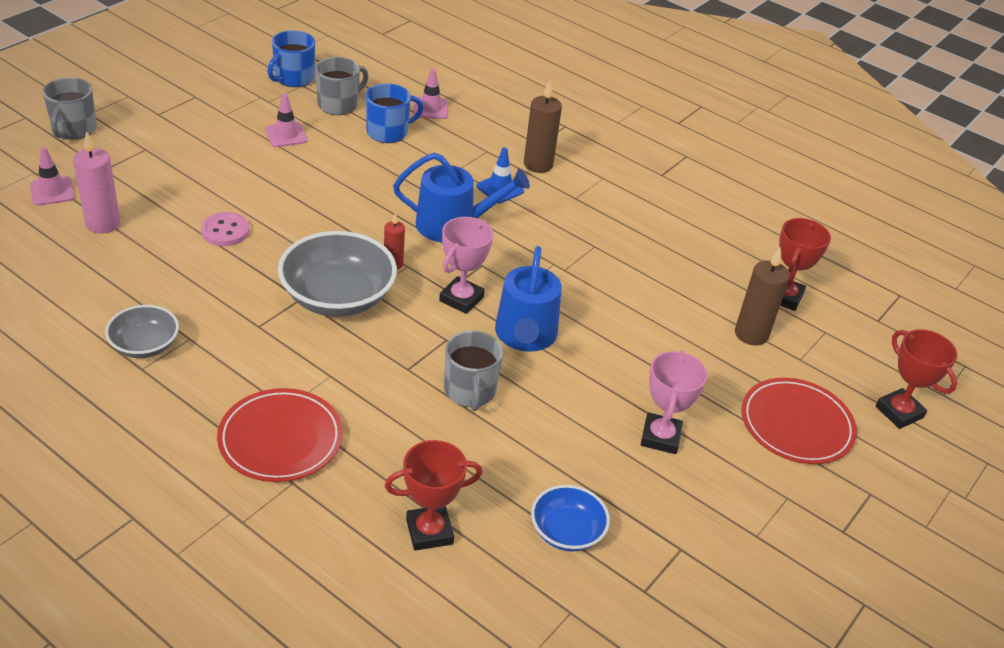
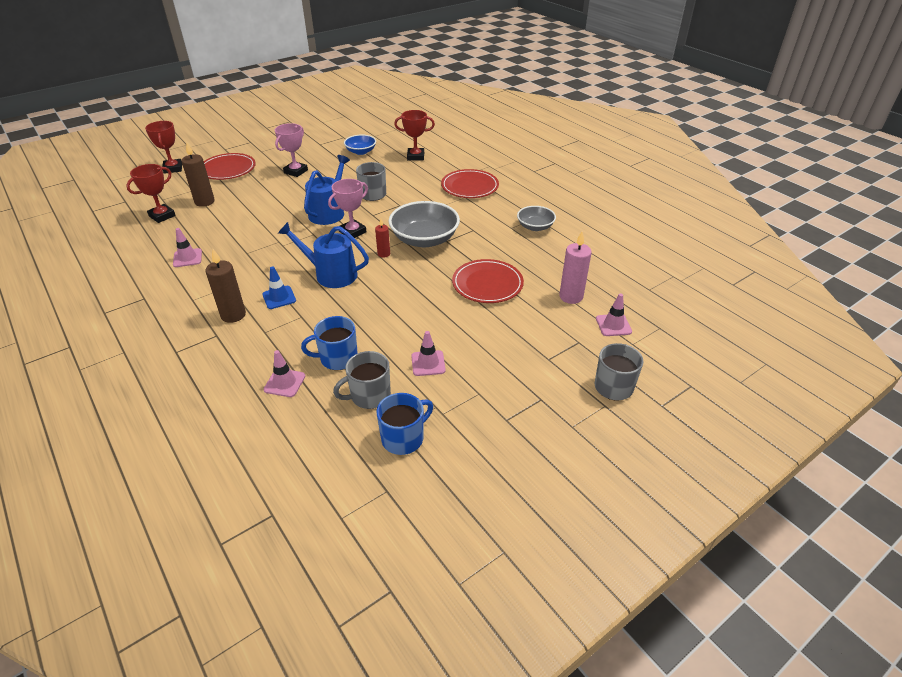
camera: 160 degrees left, 0 degrees up
(225, 231) = (487, 284): pink button -> red plate
(667, 230) = (187, 258): none -> pink traffic cone

